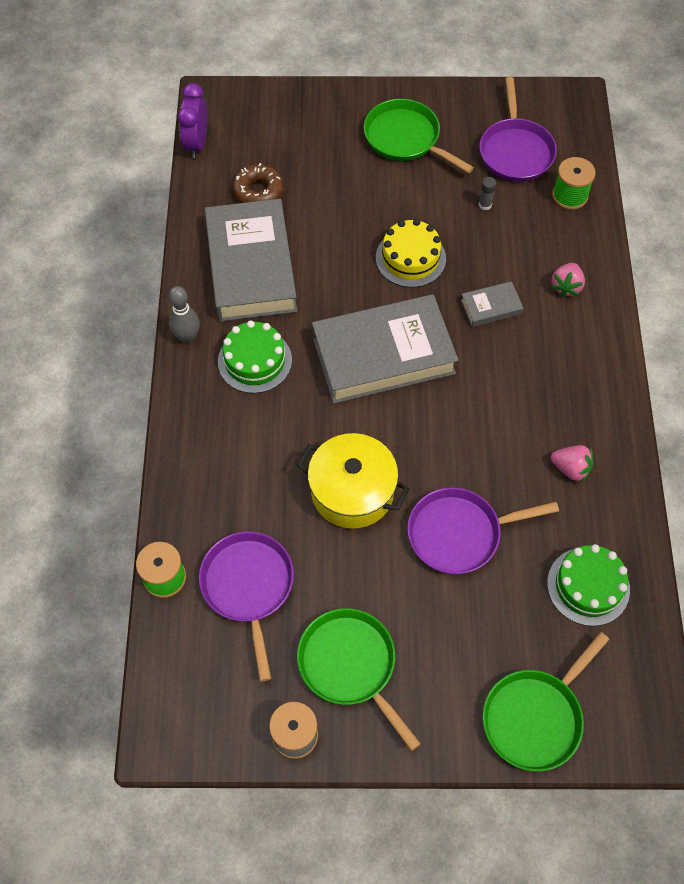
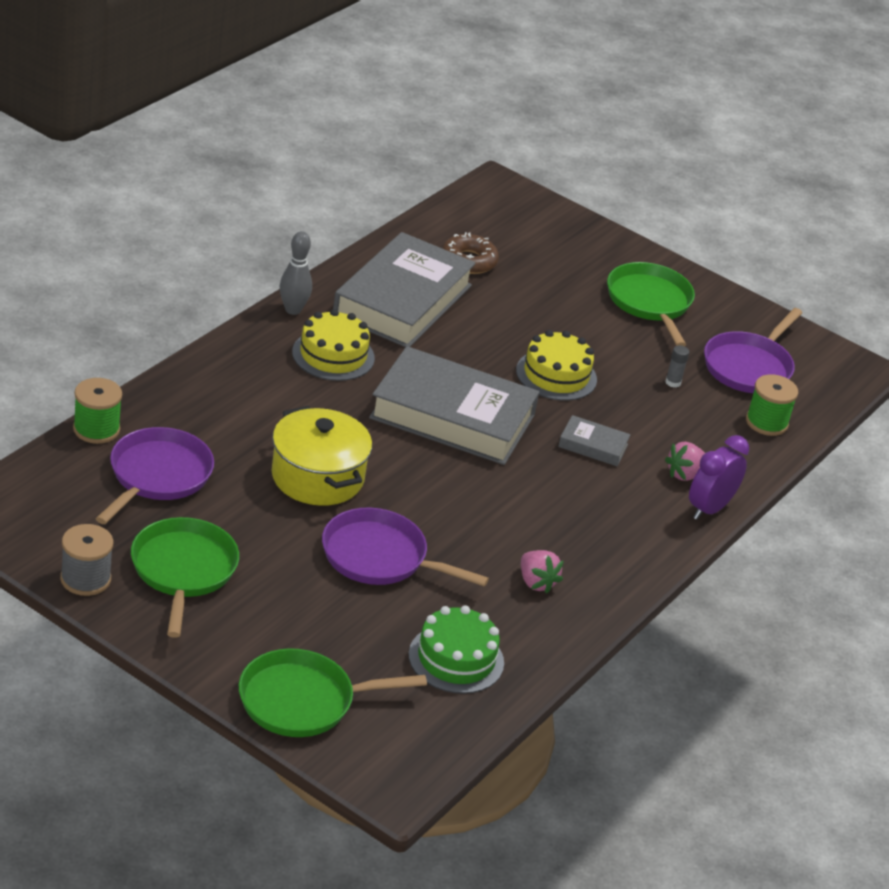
camera: 30 degrees right, 25 degrees down
(196, 143) = (450, 204): purple clock -> purple clock (709, 509)
(254, 361) = (333, 355): green cake -> yellow cake

